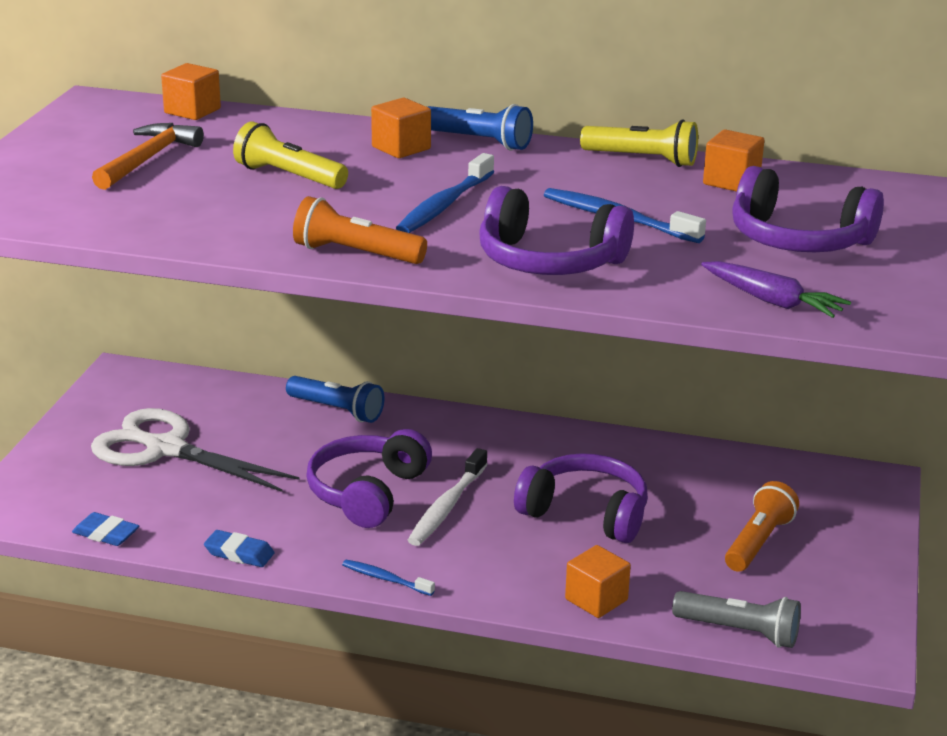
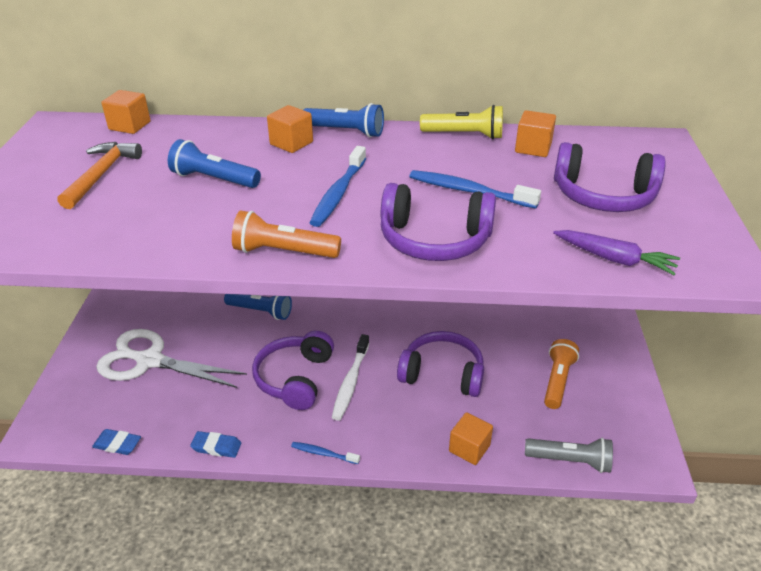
camera: 10 degrees left, 10 degrees up
(288, 176) = (214, 179): yellow flashlight -> blue flashlight

